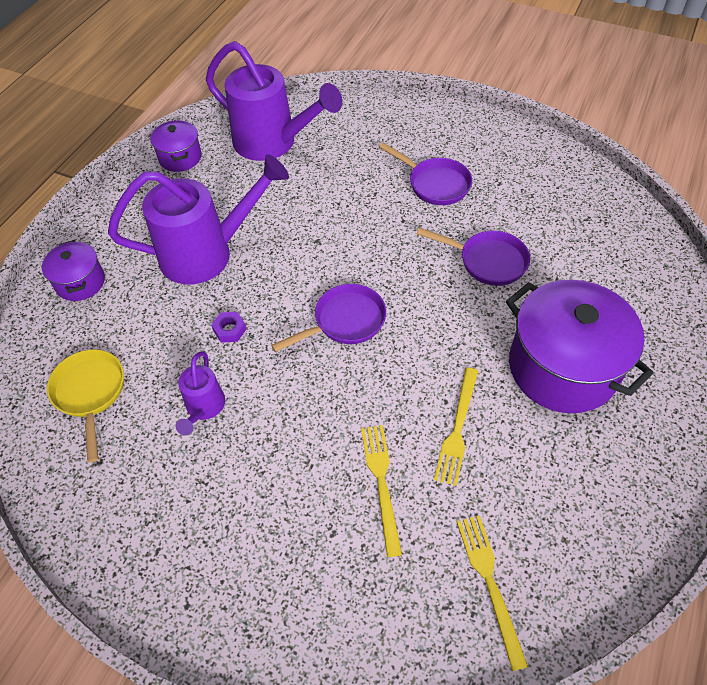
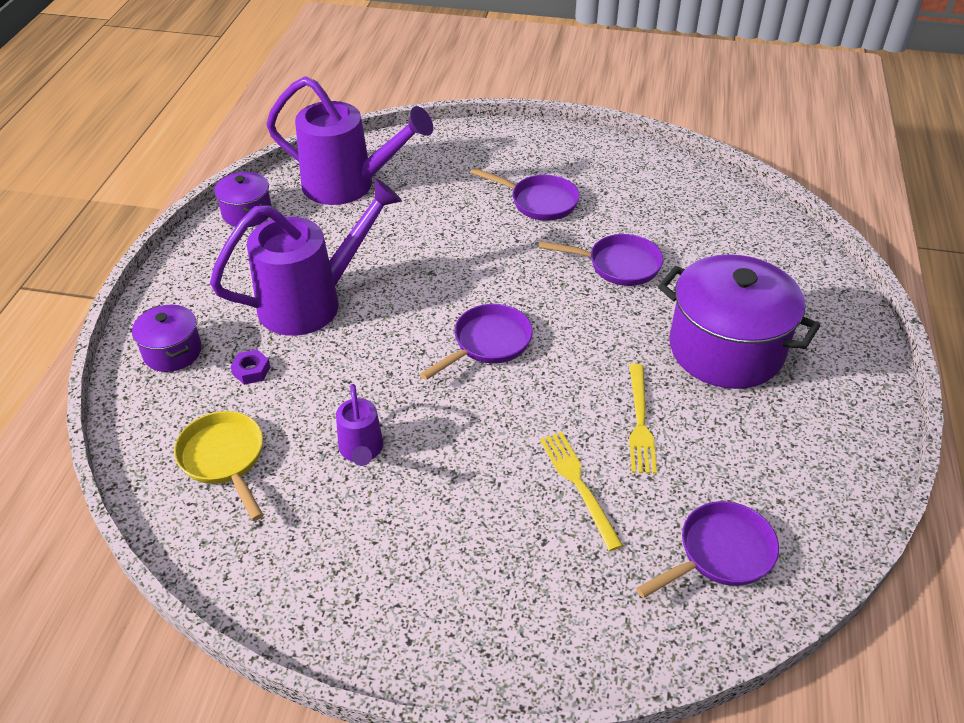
camera: 15 degrees left, 10 degrees down
(229, 330) = (364, 371): purple nut -> purple nut (251, 371)
(490, 583) = (720, 553): yellow fork -> purple pan

